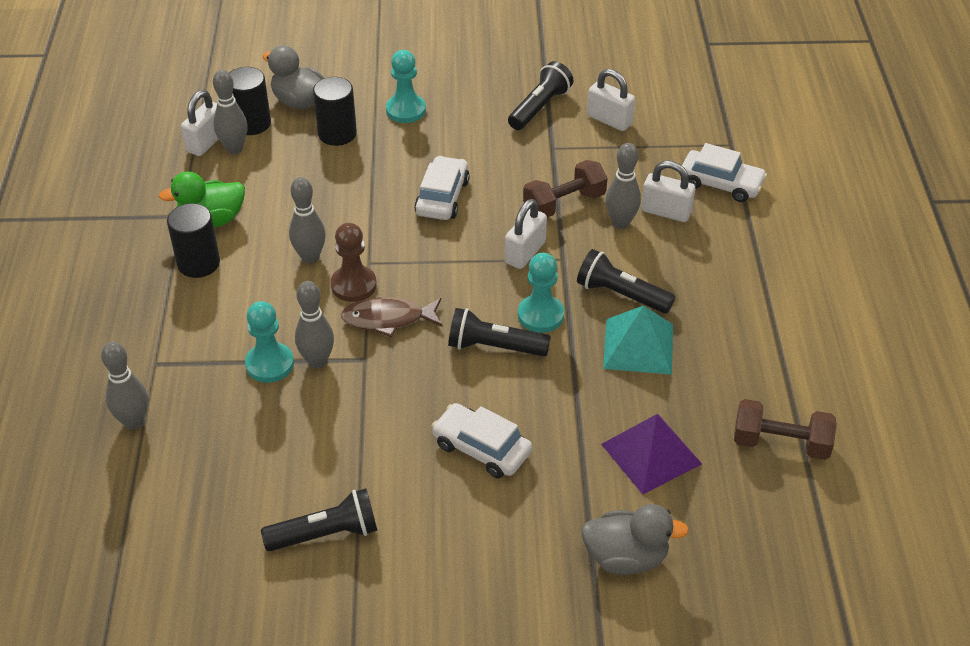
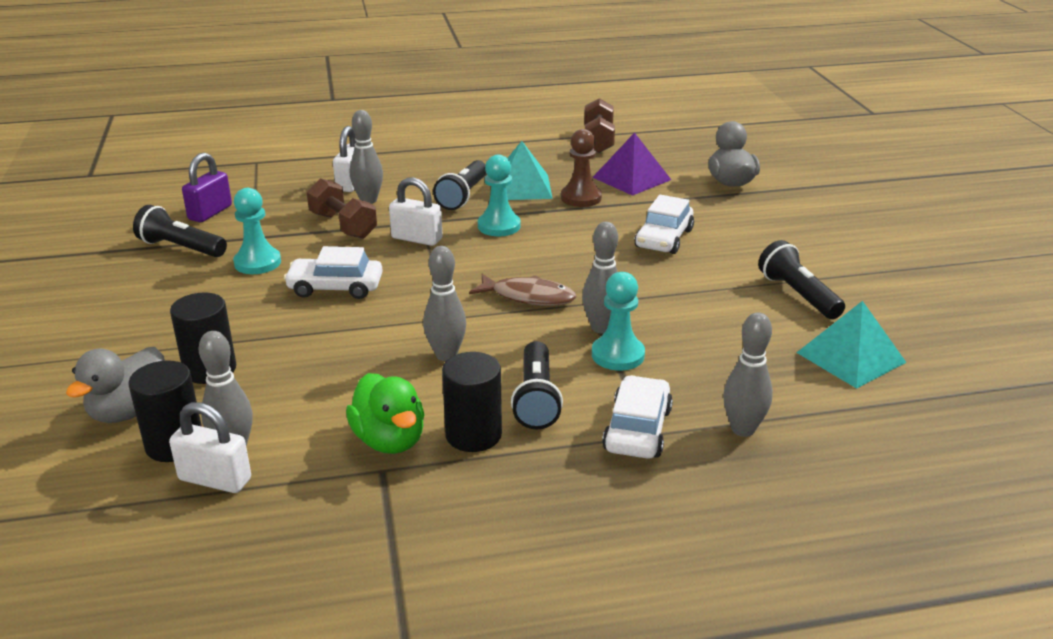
camera: 100 degrees left, 15 degrees down
(200, 537) = (851, 357): none -> turquoise pyramid
(353, 285) = (485, 322): brown pawn -> brown pawn (581, 198)
(388, 319) = (528, 297): brown fish -> brown fish turned 60 degrees counterclockwise
(406, 110) = (168, 327): turquoise pawn -> turquoise pawn (257, 263)
(494, 347) = (545, 243): black flashlight -> black flashlight (536, 399)
(609, 120) = (210, 213): white padlock -> purple padlock
(721, 183) = (312, 164): white car -> white car (637, 429)

